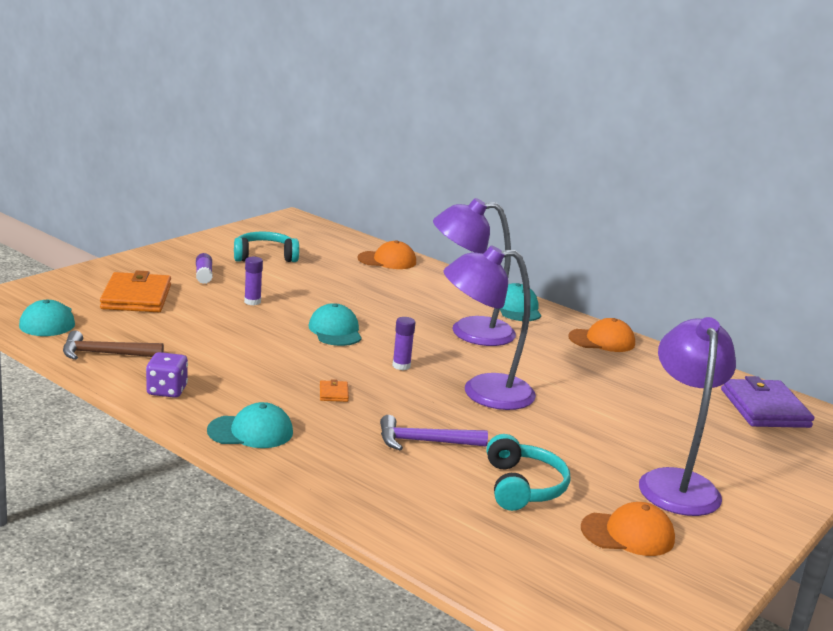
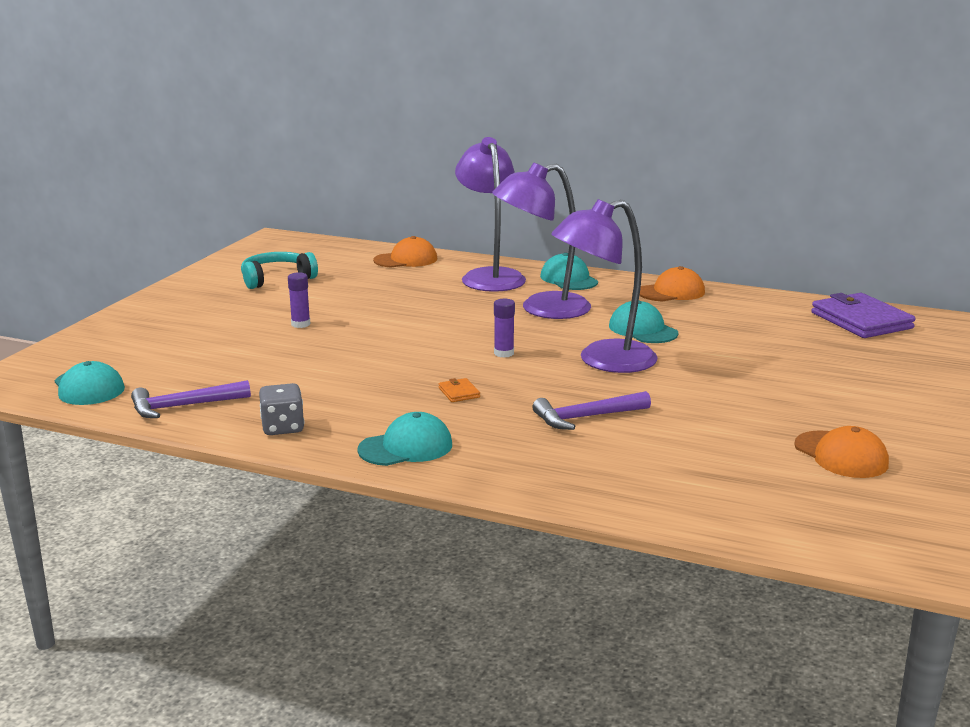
camera: 15 degrees left, 0 degrees up
(105, 354) = (183, 406): brown hammer -> purple hammer
(136, 297) = (170, 344): orange wallet -> none
(167, 390) = (283, 427): purple dice -> grey dice
(204, 275) = (226, 309): purple glue stick -> none
(335, 331) = (410, 334): turquoise cap -> turquoise cap (643, 330)
(523, 487) = (712, 436): turquoise headphones -> none
(628, 534) = (841, 455): orange cap -> orange cap turned 75 degrees clockwise
(676, 483) = (843, 401): purple lamp -> purple lamp (490, 276)

